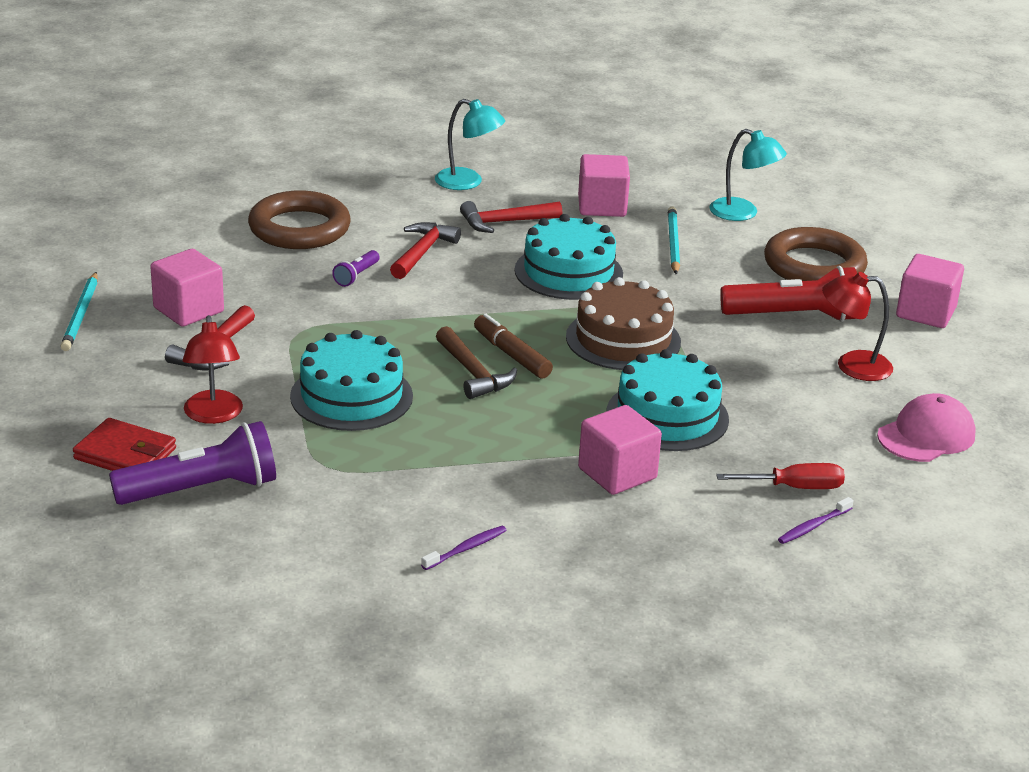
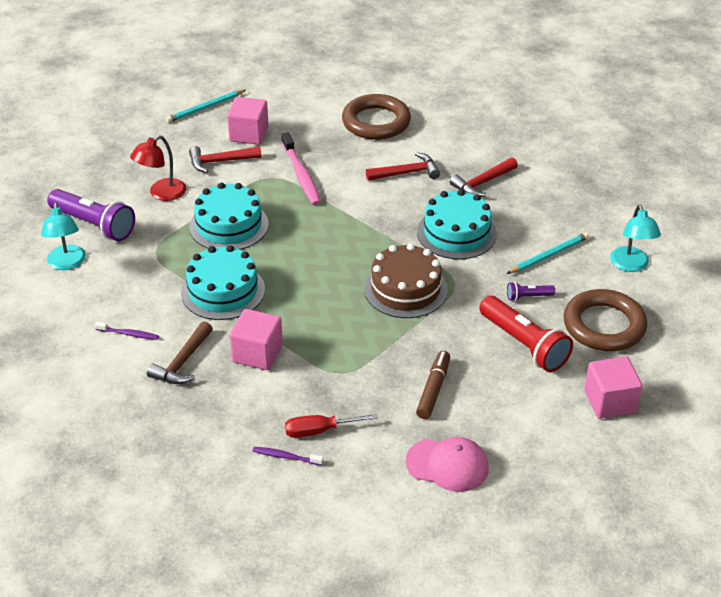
camera: 55 degrees right, 10 degrees up
(125, 454) = (100, 187): red wallet -> none
(326, 312) = (301, 175): none -> pink toothbrush
(356, 276) = (351, 165): purple flashlight -> purple flashlight (528, 297)
(468, 182) = (511, 147): turquoise lamp -> turquoise lamp (67, 263)
(473, 373) = (300, 253): brown hammer -> brown hammer (182, 362)
(505, 222) = (482, 183): red hammer -> red hammer turned 75 degrees counterclockwise
(511, 355) = (336, 257): brown marker -> brown marker (433, 389)
(602, 206) = (555, 207): pink cube -> none
(667, 416) = (340, 345): turquoise cake -> turquoise cake (223, 291)
(794, 487) = (320, 431): red screwdriver -> red screwdriver turned 120 degrees clockwise
(852, 366) = (494, 396): red lamp -> none

